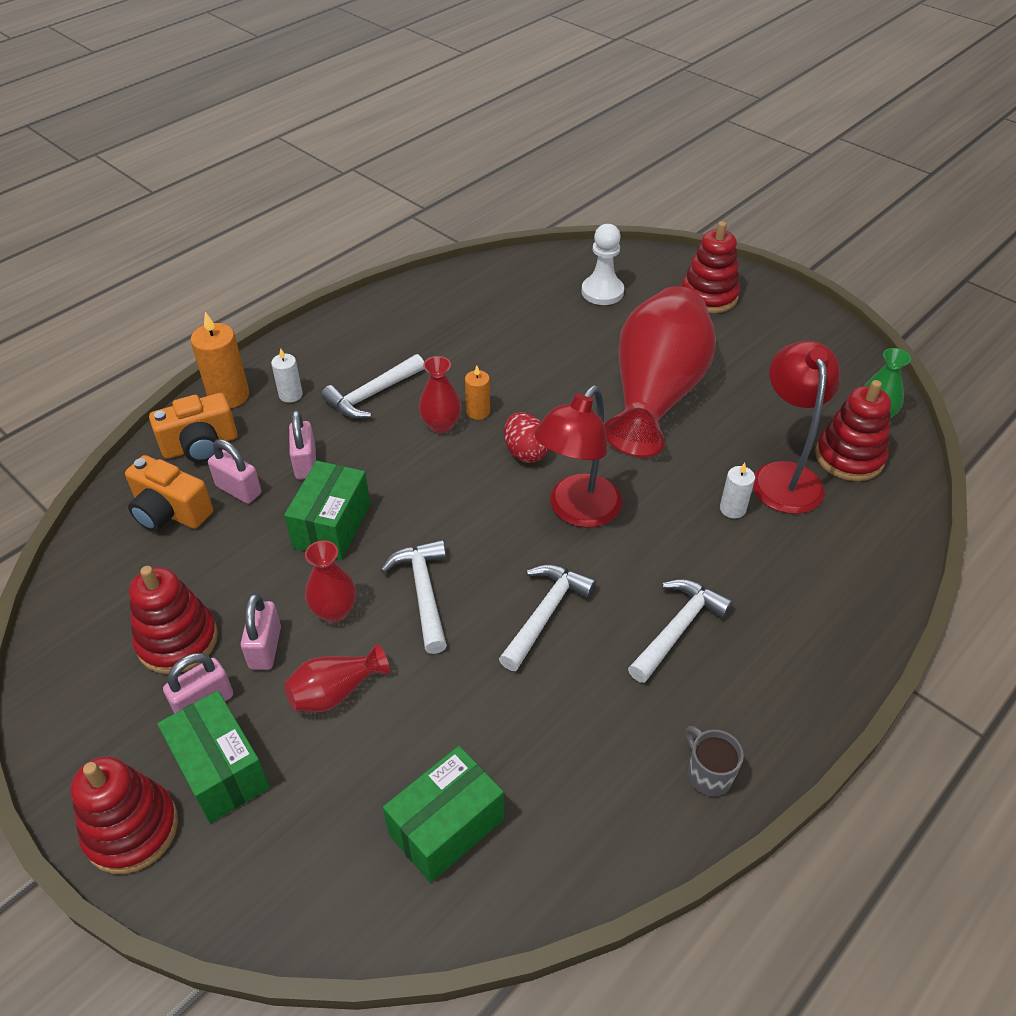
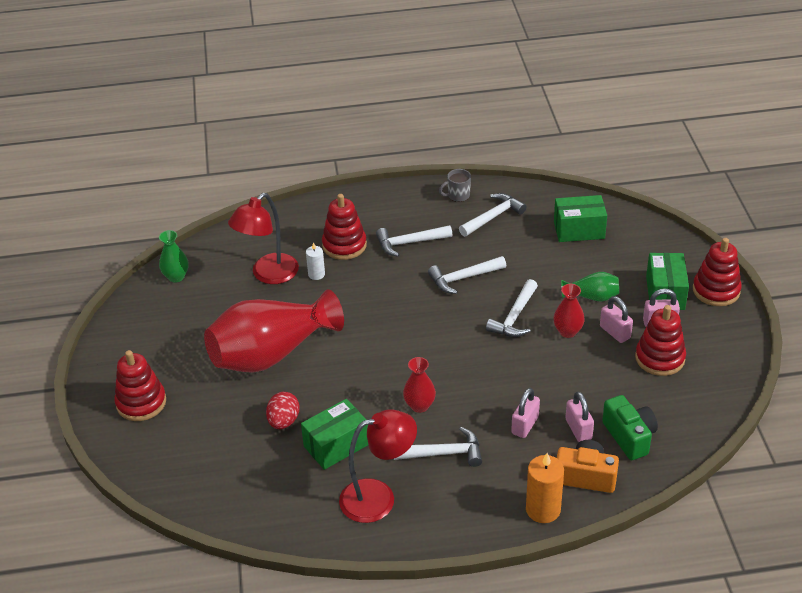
camera: 140 degrees left, 5 degrees down
(170, 512) = (629, 437): orange camera -> green camera
(265, 648) = (615, 332): pink padlock -> pink padlock turned 75 degrees counterclockwise
(290, 395) = (499, 485): white candle -> none
(332, 526) = (537, 376): green box -> green box (336, 445)
(335, 692) = (592, 297): red vase -> green vase
(478, 412) = (388, 402): orange candle -> none
(525, 452) = (387, 360): red egg -> red egg (283, 421)
(577, 511) = (396, 314): red lamp -> red lamp (379, 497)
(602, 292) = (203, 449): white pawn -> none
(609, 763) = (493, 217): none -> white hammer
(708, 774) = (458, 196): grey mug -> grey mug turned 60 degrees clockwise
(849, 457) = (223, 266): red stacking toy -> red stacking toy (344, 245)

